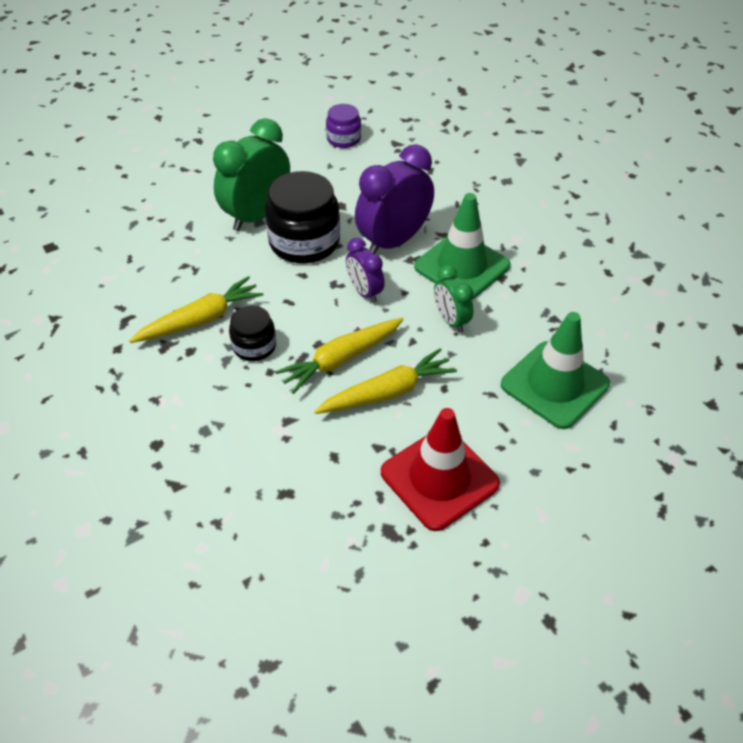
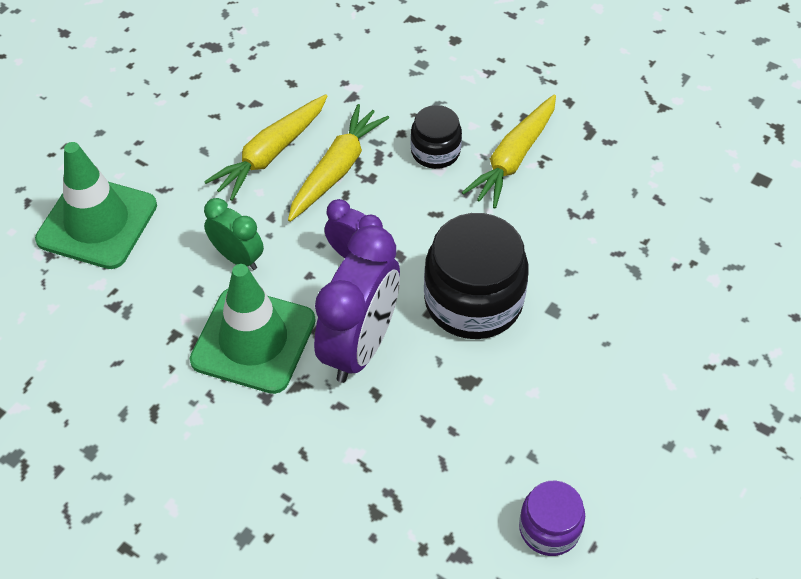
camera: 155 degrees right, 5 degrees up
(257, 216) = (563, 319): green clock -> none
(439, 478) = (187, 97): red traffic cone -> none

